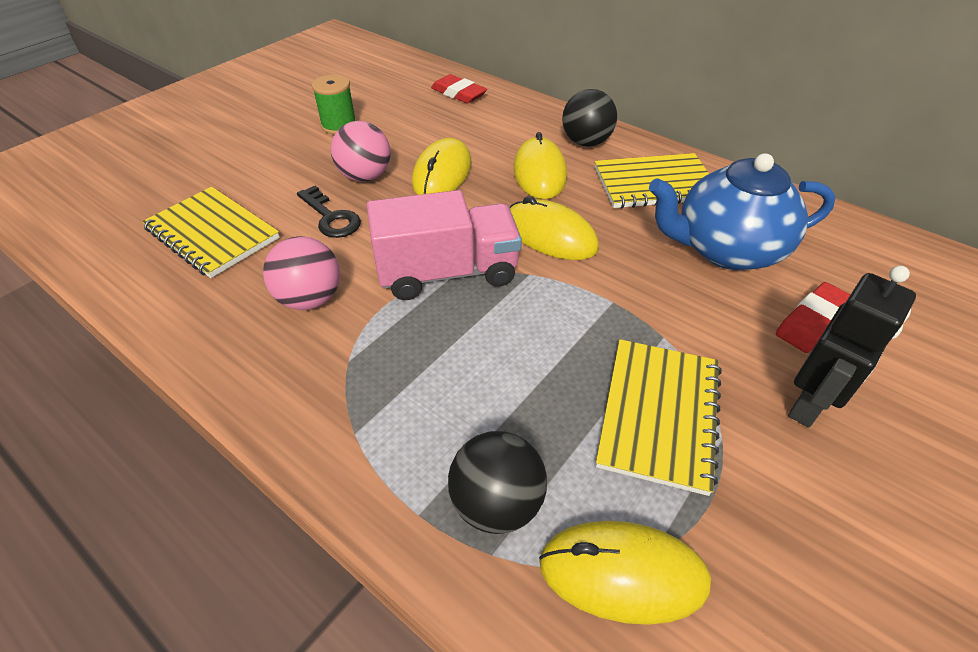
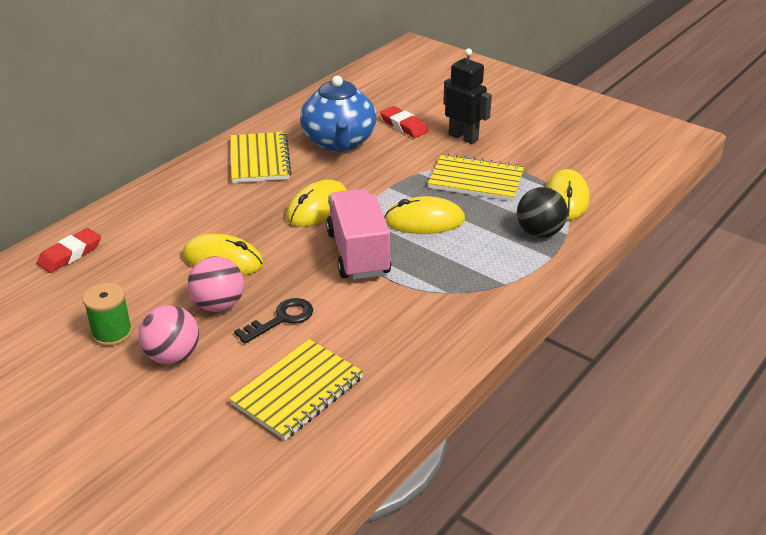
camera: 90 degrees left, 10 degrees down
(310, 299) = (386, 317): pink ball -> pink ball (173, 356)
(539, 173) = (233, 209): yellow mouse -> yellow mouse (424, 221)
(586, 142) = (191, 185): black ball -> none

